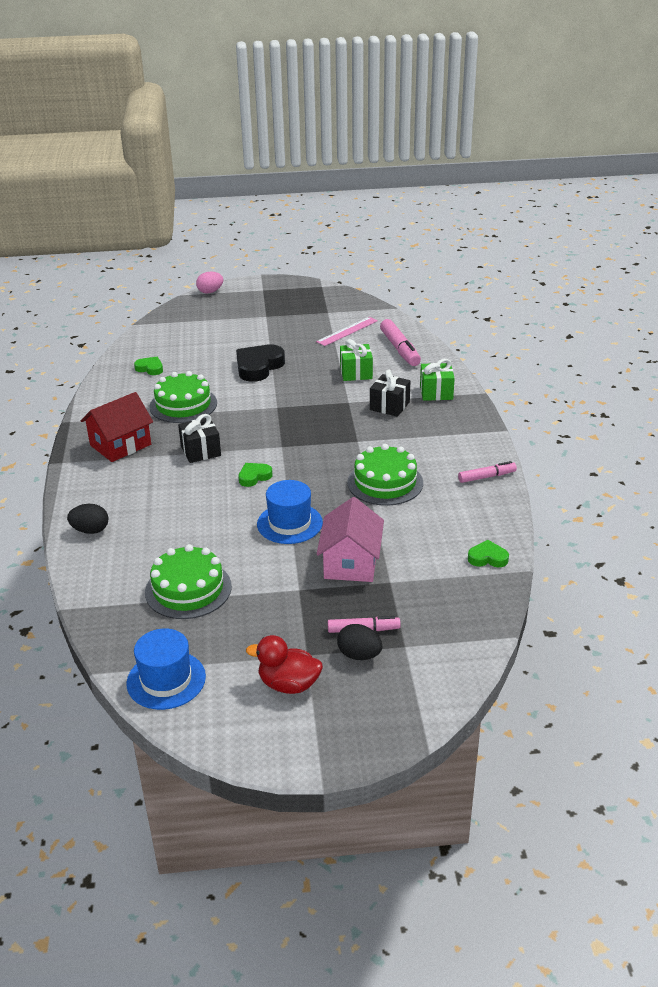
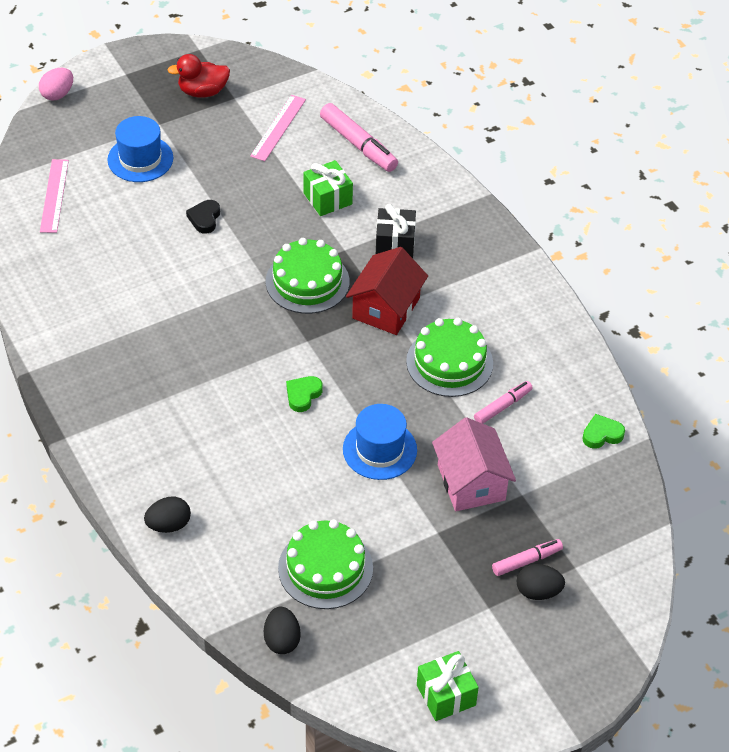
camera: 25 degrees left, 15 degrees up
(115, 628) = (282, 640): none -> black egg
(120, 445) = (118, 391): red house -> red house (386, 308)
(150, 368) = (70, 256): green heart -> none
(166, 337) = (54, 195): none -> pink ruler
(166, 680) = (371, 681): blue hat -> blue hat (140, 159)
(183, 405) = (151, 307): green cake -> green cake (307, 281)
(201, 451) = (219, 374): black gift -> none
(258, 367) = (204, 218): black heart -> black heart, size x0.54
(288, 684) = (490, 646): red duck -> red duck (203, 92)
(436, 392) = (436, 207): green gift -> green gift (446, 695)
(487, 477) = (551, 323): pink marker -> pink marker (502, 406)

